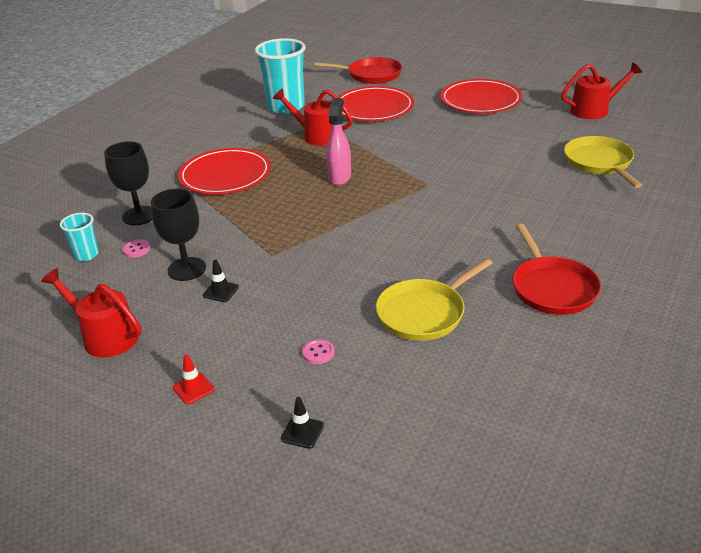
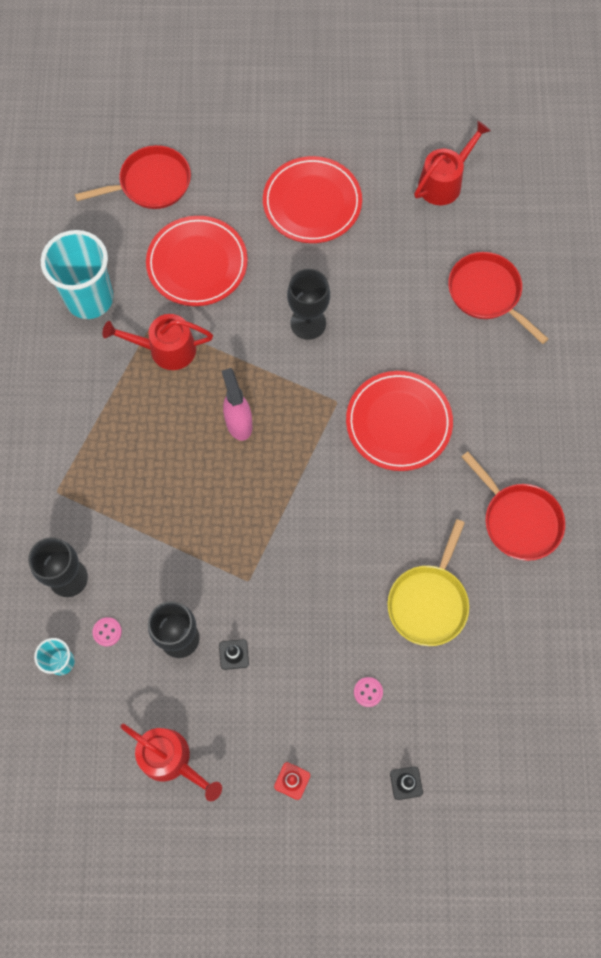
camera: 30 degrees left, 35 degrees up
(105, 336) = (170, 759): red watering can -> red watering can turned 150 degrees counterclockwise
(225, 175) = (111, 469): red plate -> red plate (398, 422)
(435, 146) = (308, 323): none -> black goblet
(599, 163) = (486, 293): yellow pan -> red pan

